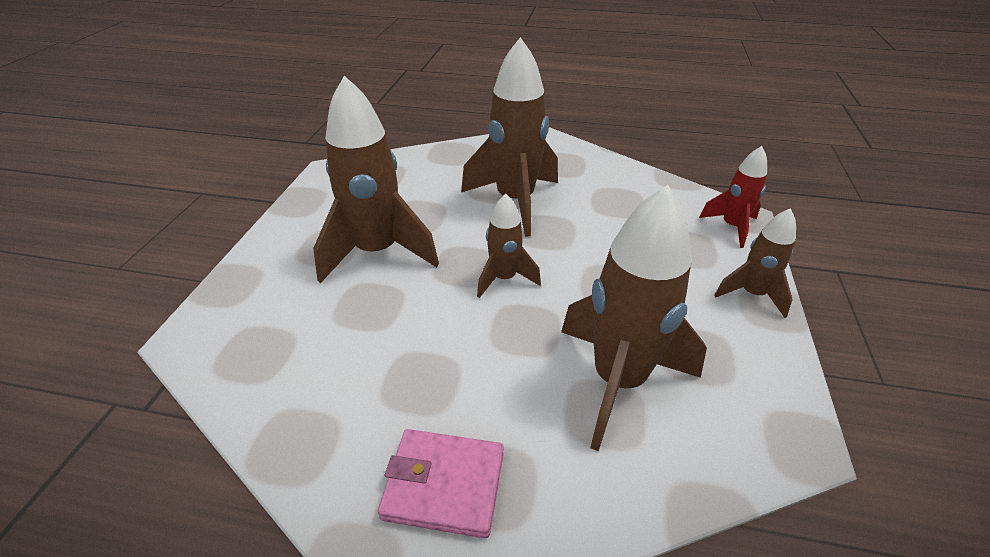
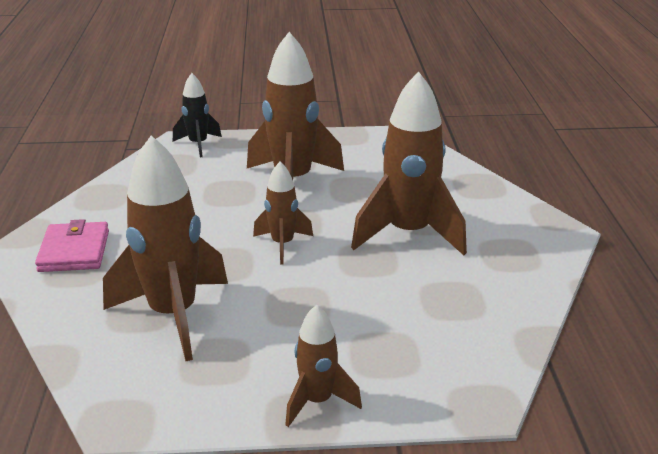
camera: 75 degrees right, 10 degrees down
(217, 319) = (198, 144): none -> black rocket
(731, 227) = (448, 391): red rocket -> none

